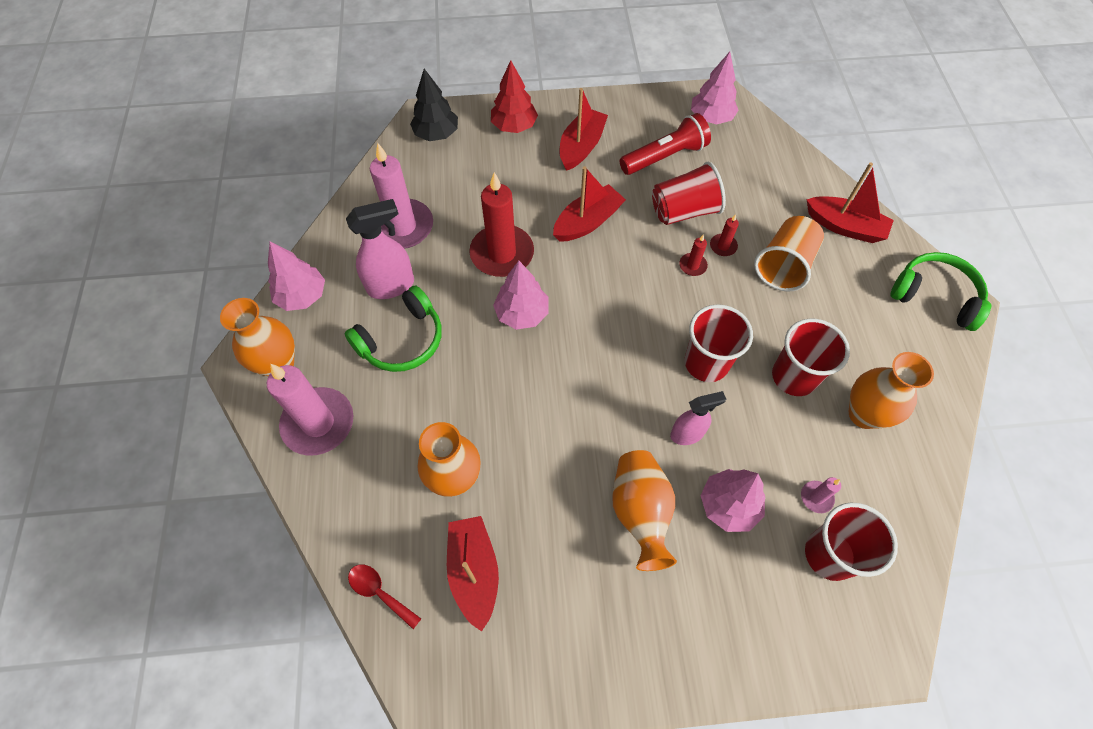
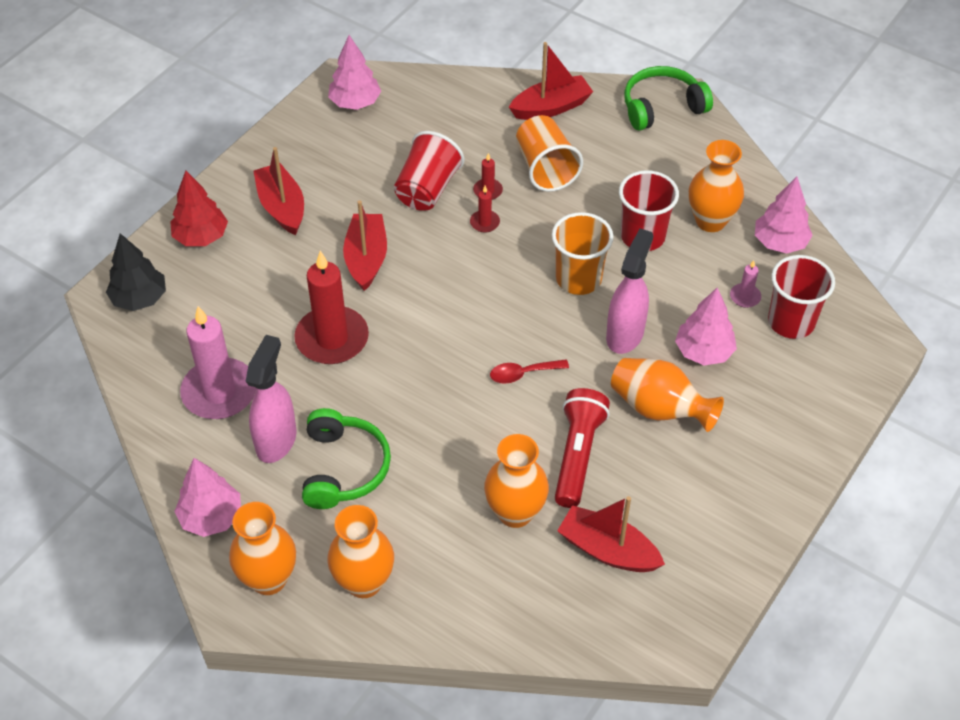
camera: 50 degrees left, 10 degrees down
(318, 423) = (364, 582): pink candle -> orange vase
(379, 592) = (566, 627): red spoon -> red spoon (523, 374)
(522, 314) = (408, 365): pink tree -> pink tree (779, 243)
(665, 157) = (359, 161): red flashlight -> red flashlight (577, 455)
(687, 434) = (625, 334): pink spray bottle -> pink spray bottle, size x1.52
(706, 363) = (578, 279): red cup -> orange cup

